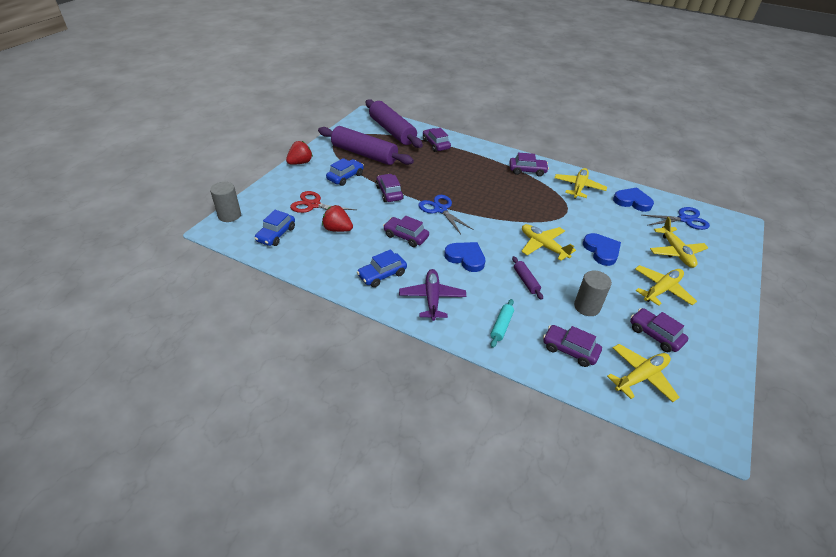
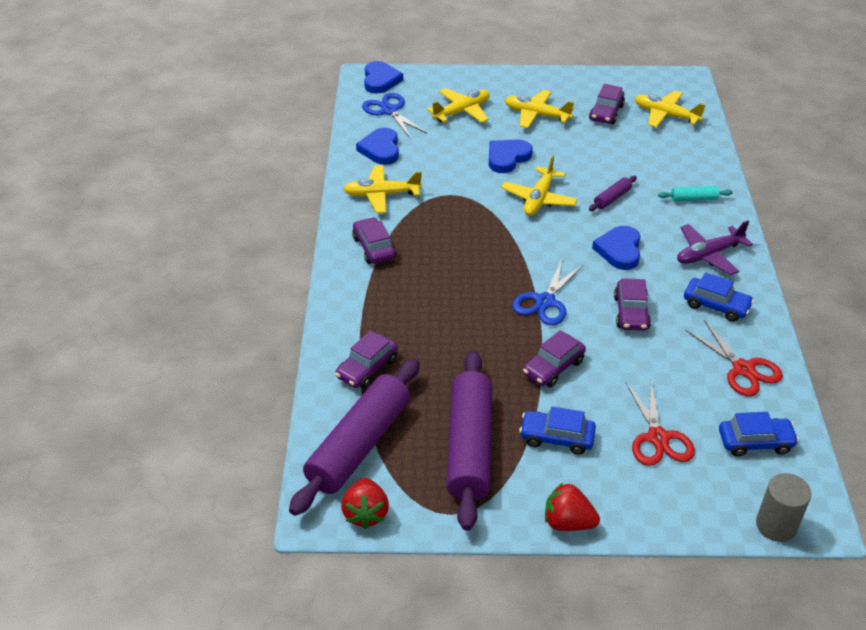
camera: 115 degrees left, 0 degrees up
(324, 257) = (743, 369): none -> red scissors
(337, 229) = (682, 383): red strawberry -> red strawberry (366, 513)
(569, 350) = (677, 154): purple car -> none
(587, 307) = (609, 154): grey cylinder -> none
(733, 229) = (380, 80): none -> blue heart

